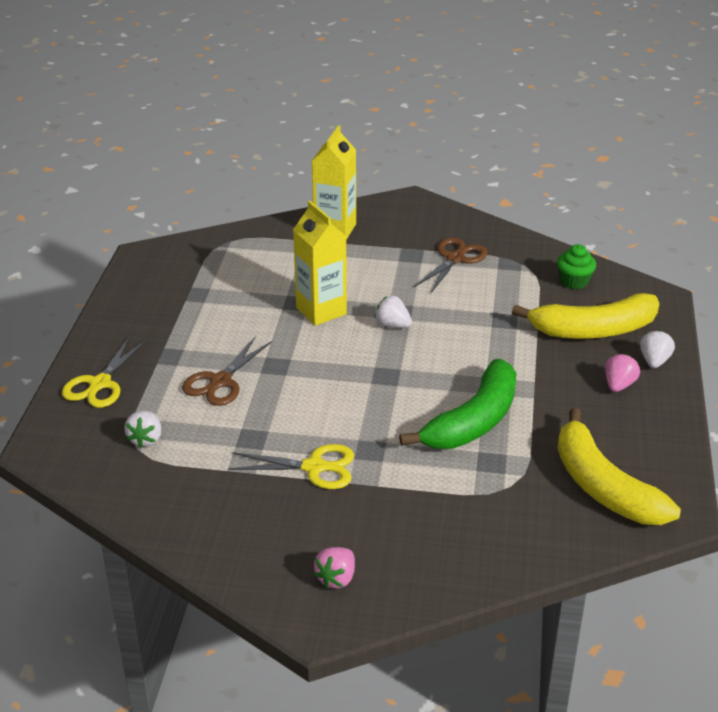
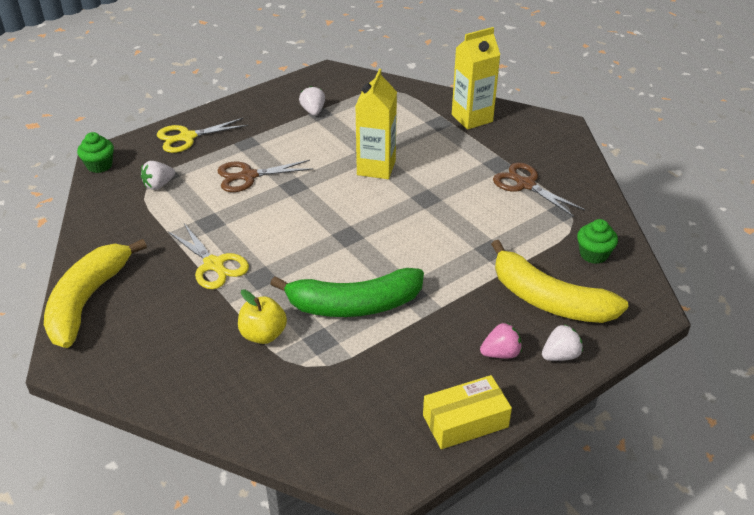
camera: 45 degrees right, 5 degrees up
(50, 460) = (99, 165): none -> green cupcake
(336, 578) = (117, 342): pink strawberry -> none
(392, 325) = (406, 205): white strawberry -> white strawberry (313, 111)
(443, 488) = (263, 334): none -> yellow apple
(455, 259) = (525, 184): brown scissors -> brown scissors turned 120 degrees counterclockwise
(603, 486) = (366, 416): yellow banana -> yellow banana (87, 301)
(665, 442) = (465, 421): none -> yellow box

